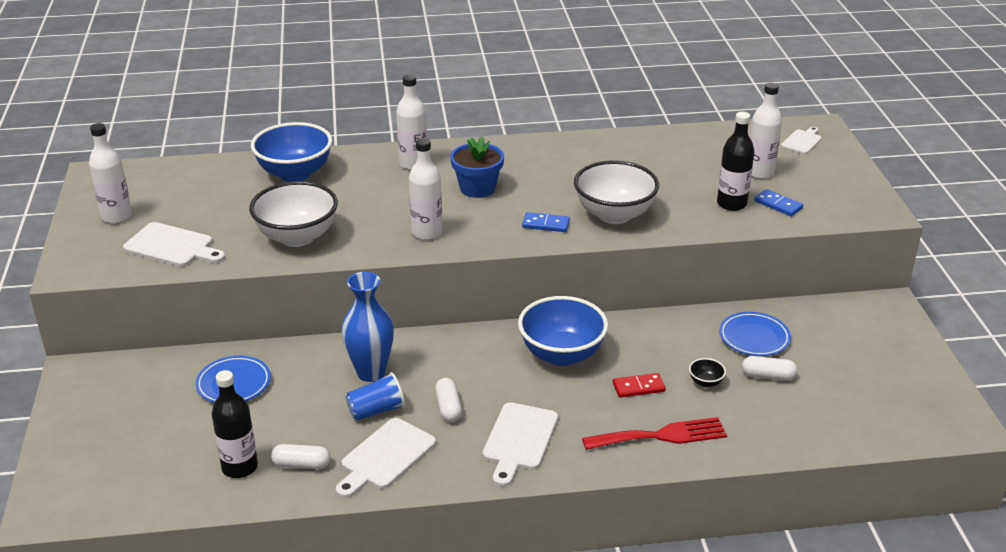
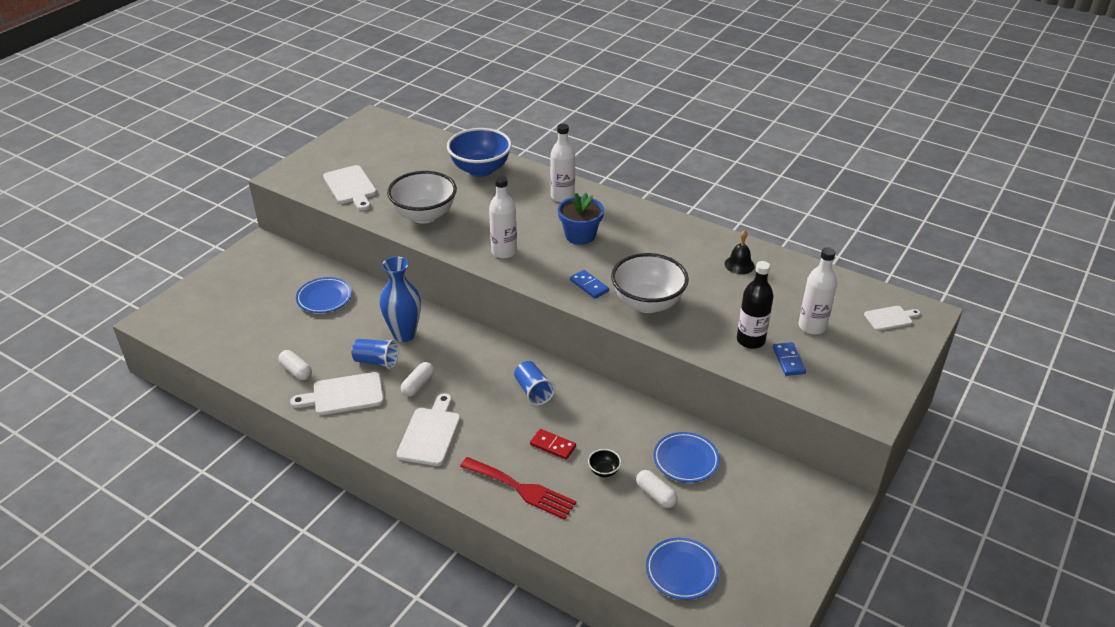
camera: 40 degrees right, 5 degrees up
(116, 216) = (348, 152): white bottle -> none
(240, 467) = (265, 352): black bottle -> none
(519, 440) = (430, 433): white cutting board -> white cutting board turned 135 degrees clockwise
(561, 354) = (533, 391): blue bowl -> blue cup
(643, 152) = (739, 265): none -> black bell
(860, 418) = (681, 571): none -> blue plate

